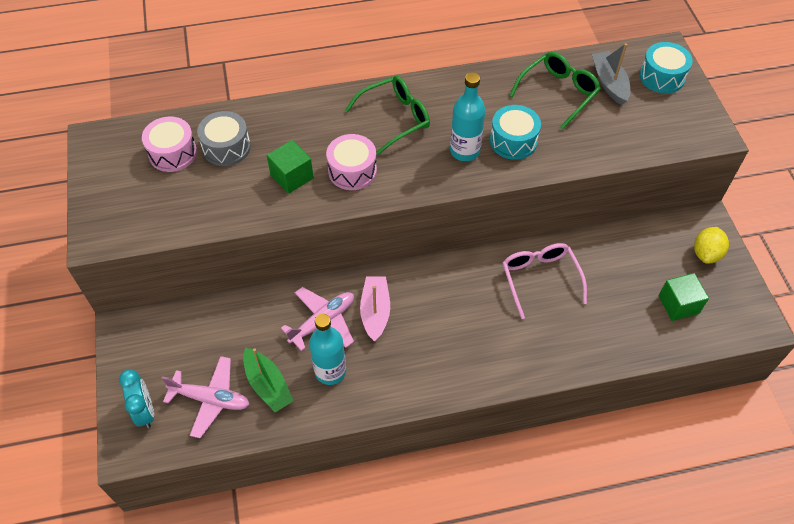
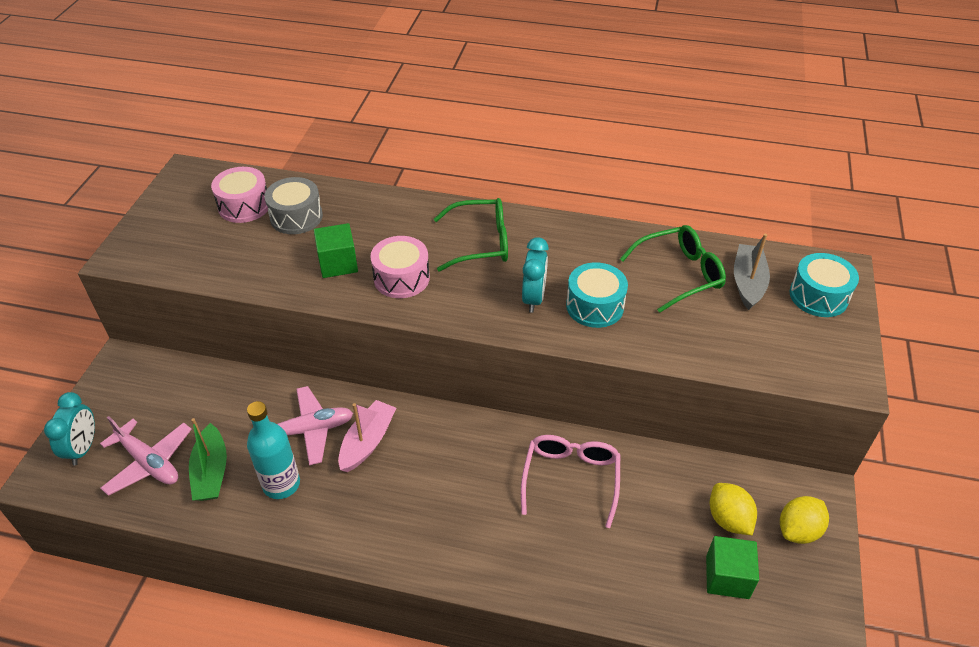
camera: 25 degrees right, 10 degrees down
(464, 151) = (533, 298): turquoise bottle -> turquoise clock
(659, 264) = (728, 519): none -> yellow lemon

